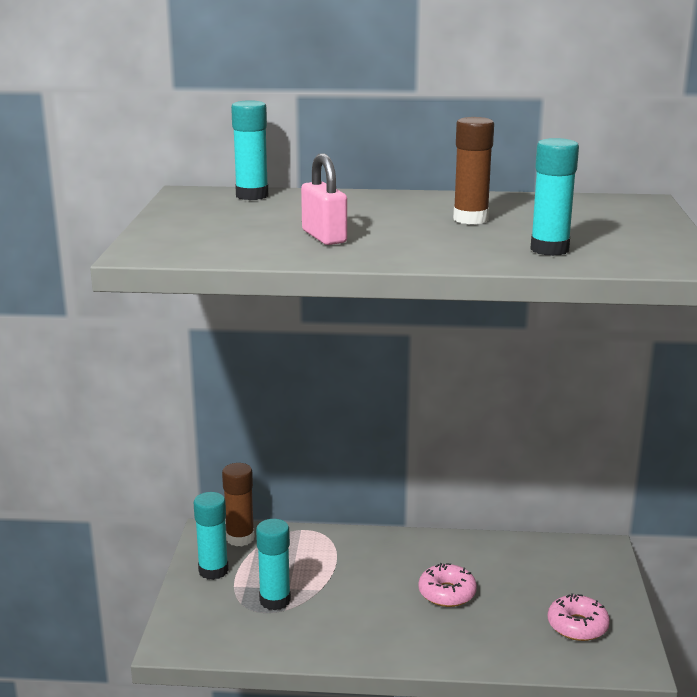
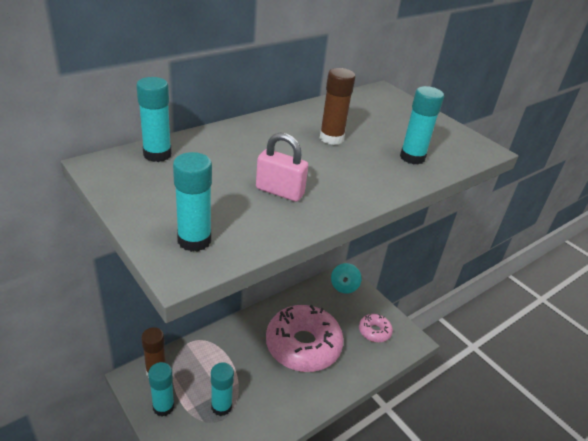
camera: 45 degrees left, 15 degrees up
(181, 243) = (194, 240): none -> turquoise glue stick
(447, 593) = (303, 345): pink donut -> pink donut, size x2.19
(588, 560) = (344, 287): none -> turquoise spinning top

